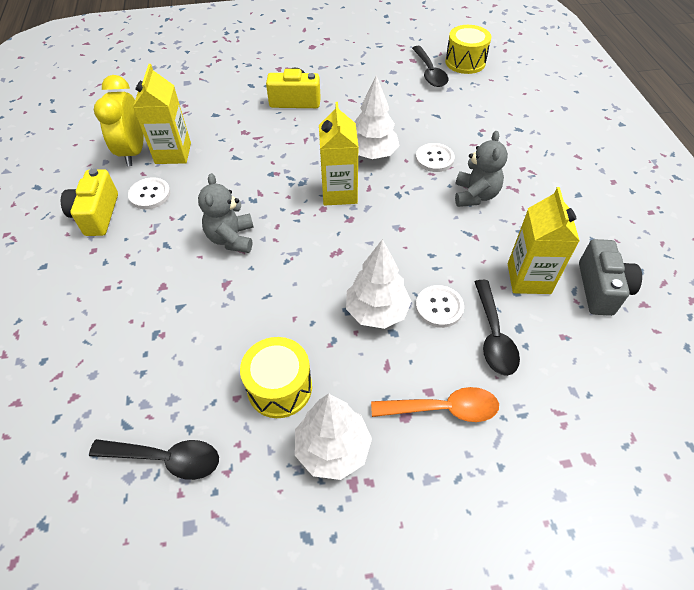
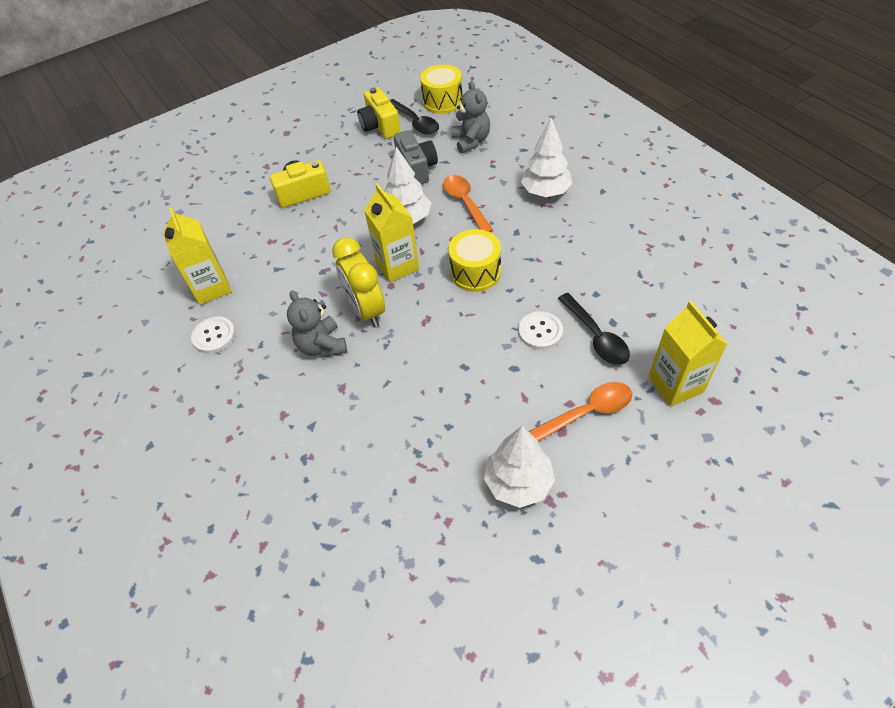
camera: 20 degrees left, 0 degrees up
(97, 215) = (172, 376): yellow camera -> yellow camera (380, 126)
(133, 152) = (169, 301): yellow clock -> yellow clock (366, 310)
(166, 459) = (382, 556): black spoon -> none
(279, 387) = (445, 454): yellow drum -> yellow drum (475, 272)
(377, 311) = (491, 356): white tree -> white tree (545, 192)
(434, 159) = (465, 203): white button -> orange spoon
(475, 195) = (518, 223): grey teddy bear -> grey teddy bear (471, 141)
(528, 278) = (599, 278): yellow carton -> yellow carton (675, 384)
(601, 289) = (659, 264): grey camera -> grey camera (417, 169)

